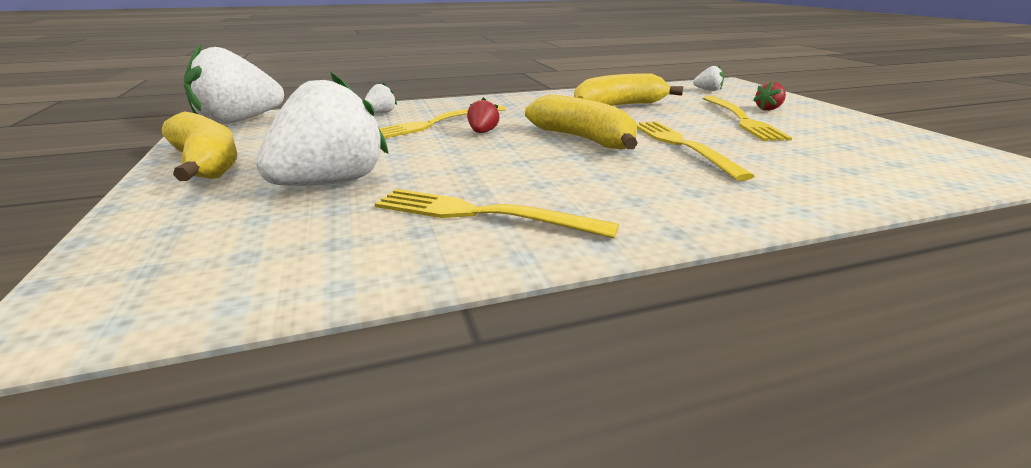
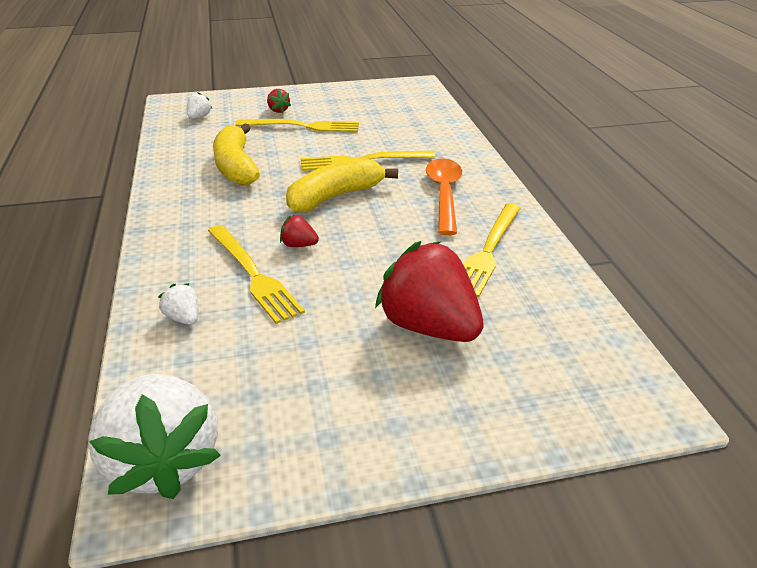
camera: 85 degrees left, 10 degrees up
(206, 164) = (363, 432): yellow banana -> none
(331, 183) = (428, 326): white strawberry -> red strawberry
(627, 188) = (444, 194): none -> orange spoon

